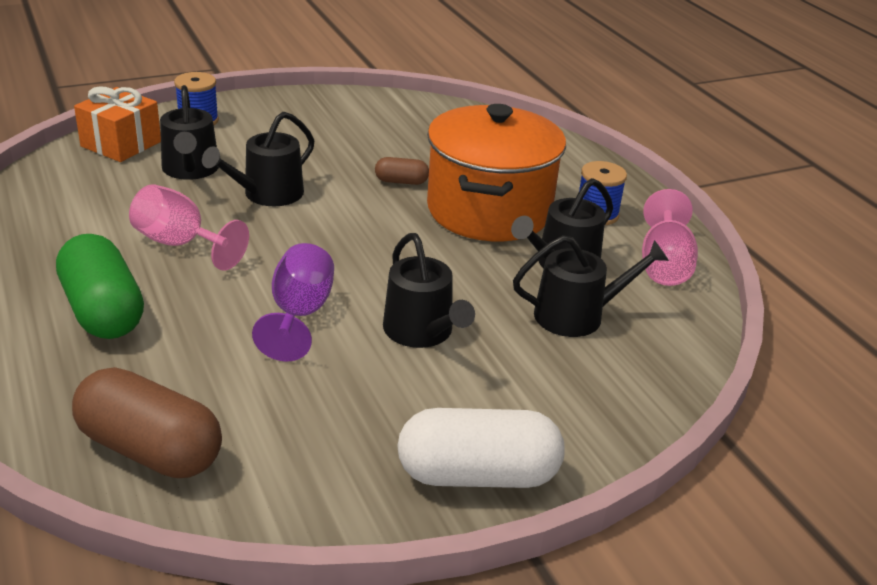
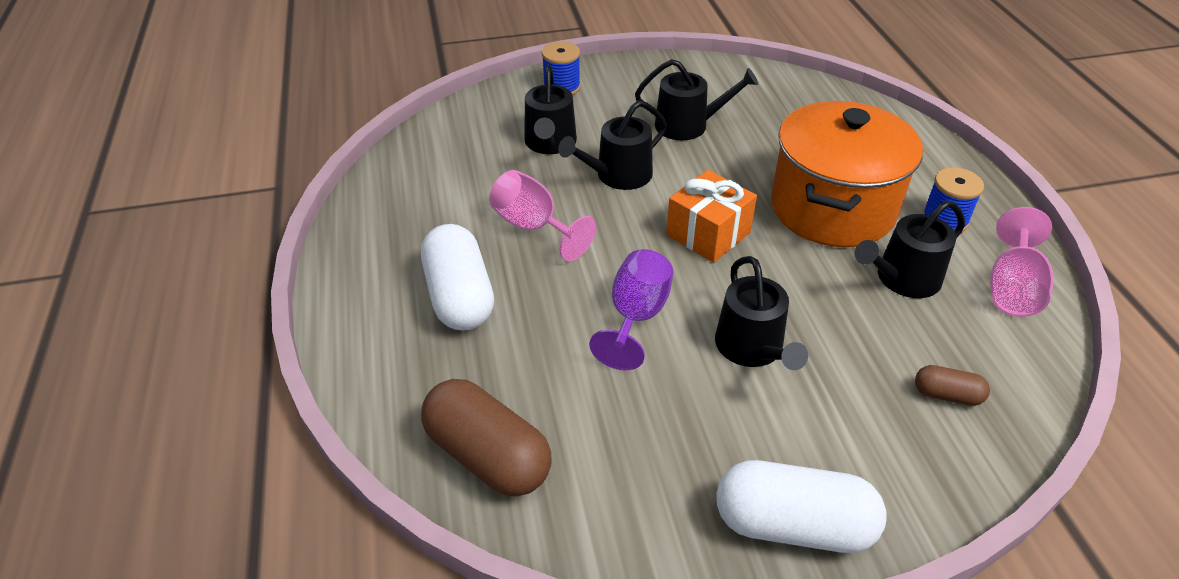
camera: 15 degrees right, 10 degrees up
(103, 311) = (460, 296): green capsule -> white capsule
(121, 144) = (490, 111): orange gift -> orange gift (708, 234)
(401, 181) = (747, 168): brown capsule -> brown capsule (947, 395)
(577, 315) = (912, 343): black watering can -> black watering can (688, 125)

